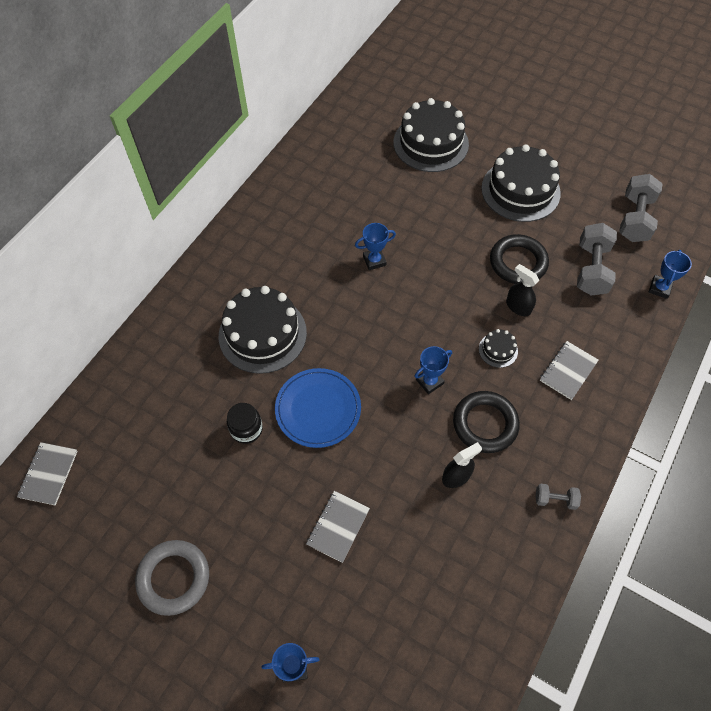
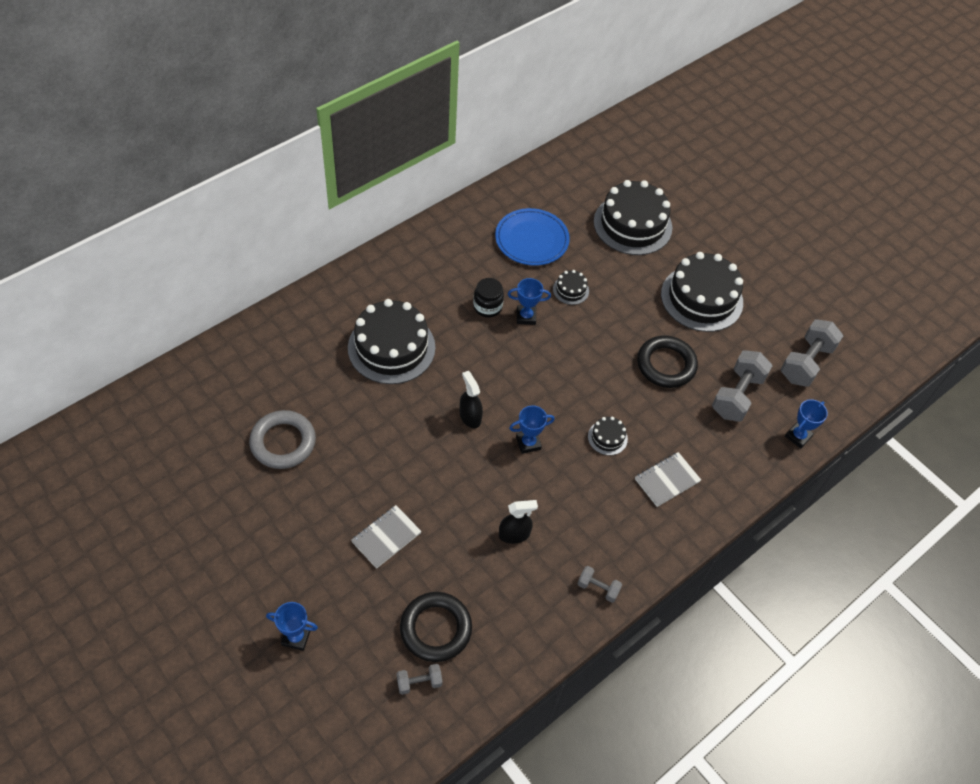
camera: 15 degrees right, 5 degrees down
(48, 474) = (153, 402): grey notebook -> none
(174, 578) = (224, 526): grey ring -> grey ring (283, 442)
(246, 429) = (340, 425): black jar -> black jar (487, 307)
(318, 409) = (413, 431): blue plate -> blue plate (531, 239)
(403, 222) = (570, 290): none -> black cake
(433, 664) = (419, 682): none -> grey dumbbell
(485, 424) = (563, 498): black ring -> black ring (435, 629)
(518, 306) = (646, 405): black spray bottle -> black spray bottle (470, 416)

